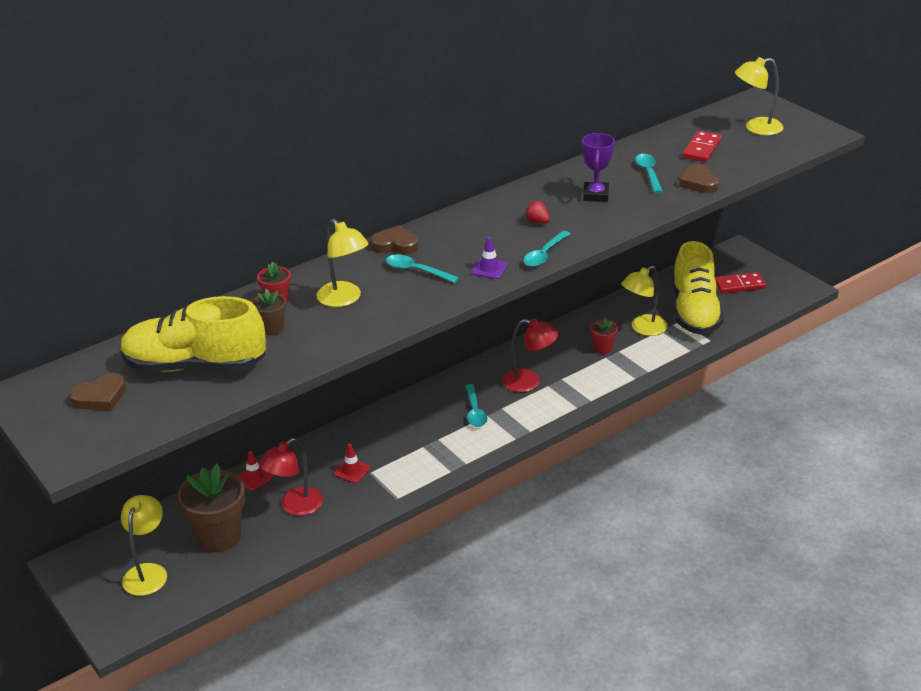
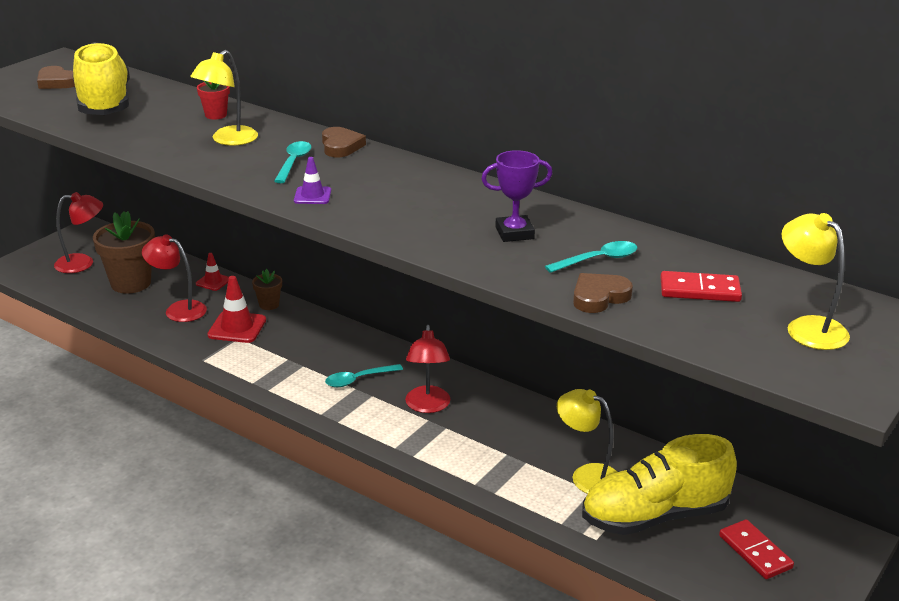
camera: 70 degrees right, 5 degrees down
(148, 572) = (82, 263): yellow lamp -> red lamp
(272, 329) = (169, 120): brown flower pot -> brown flower pot (269, 305)
(352, 471) = (237, 327): red traffic cone -> red traffic cone, size x1.69
(537, 222) = (429, 208): red strawberry -> none
(544, 254) = (356, 220): turquoise spoon -> none
(603, 348) = (524, 449): red flower pot -> none

